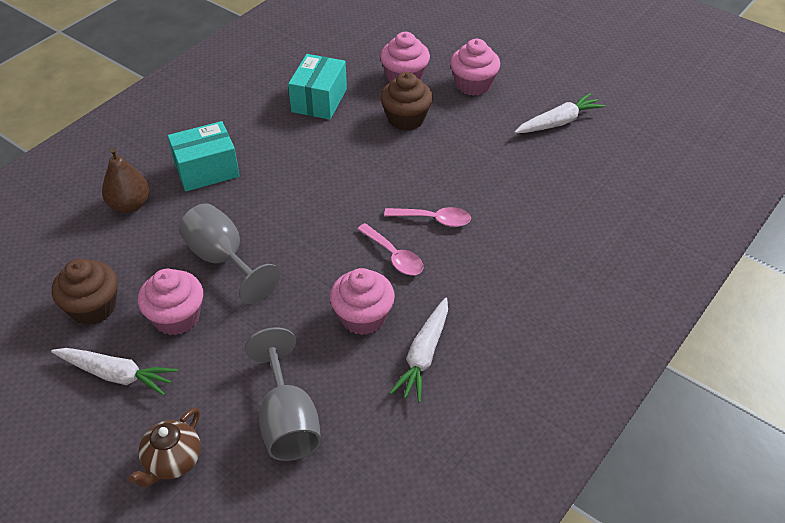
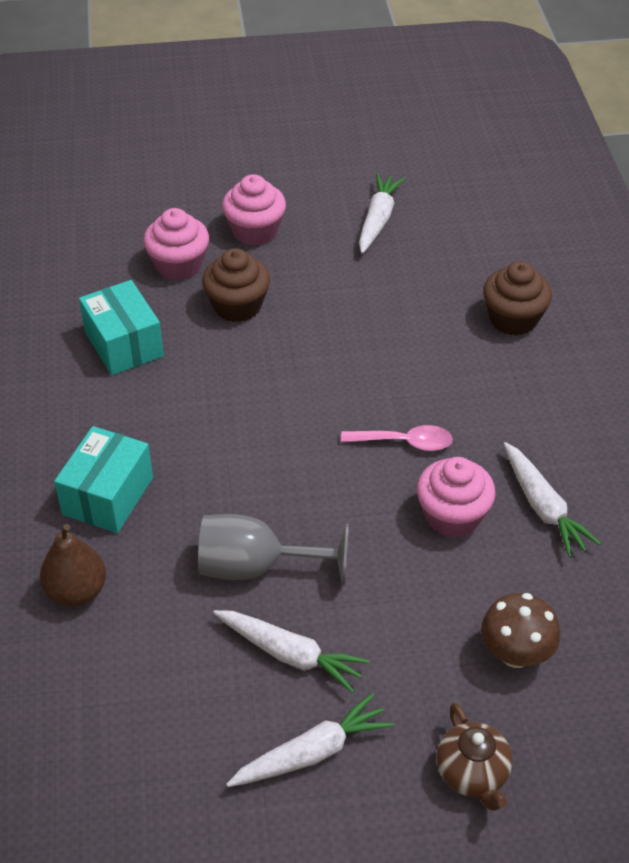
camera: 45 degrees left, 0 degrees up
(93, 307) = (193, 716): brown cupcake -> brown cupcake (513, 319)
(176, 317) = (290, 654): pink cupcake -> white carrot
(287, 421) = (515, 654): grey goblet -> brown mushroom
(434, 219) = (393, 384): pink spoon -> none

